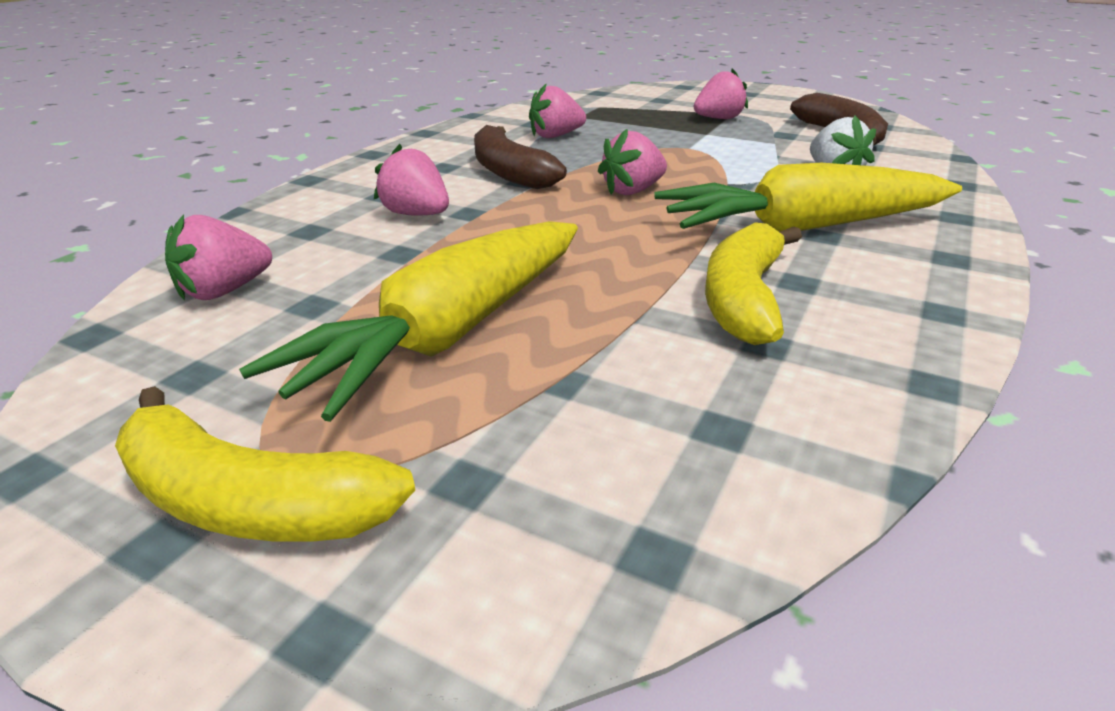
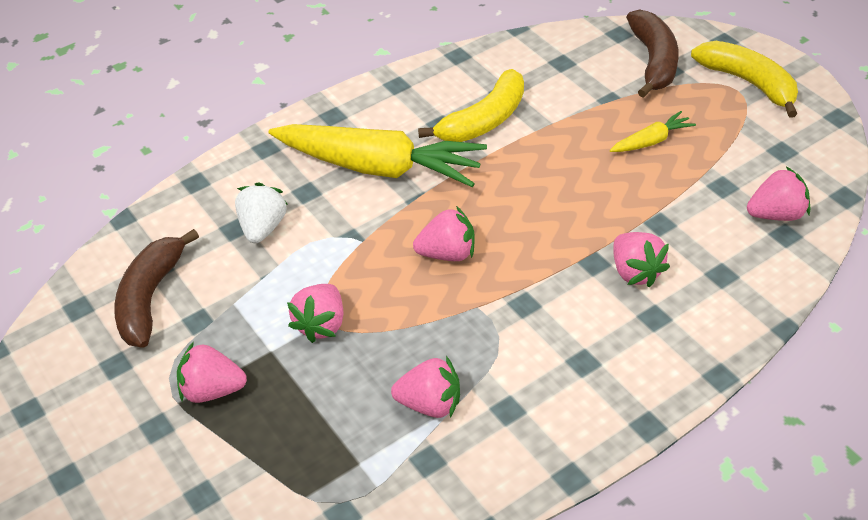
camera: 150 degrees left, 15 degrees up
(449, 333) = (651, 141): yellow carrot -> yellow carrot, size x0.43
(509, 172) = (528, 325): brown banana -> brown banana (653, 61)
(688, 146) = (321, 324): none -> pink strawberry

